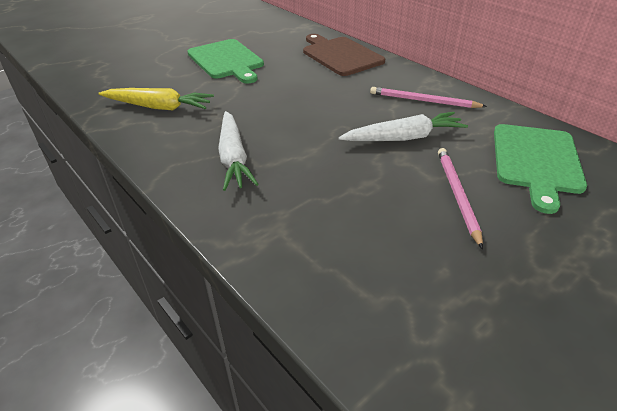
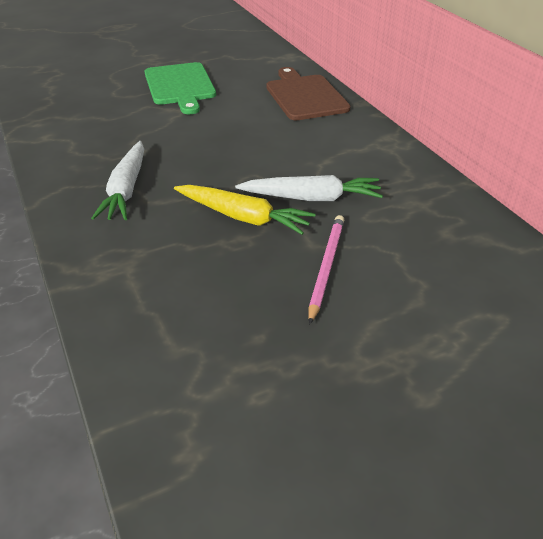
camera: 15 degrees right, 0 degrees up
(159, 107) = (85, 127): yellow carrot -> yellow carrot (243, 217)
(423, 101) = (362, 161): pink pencil -> none
(536, 161) = (441, 248): green cutting board -> none

